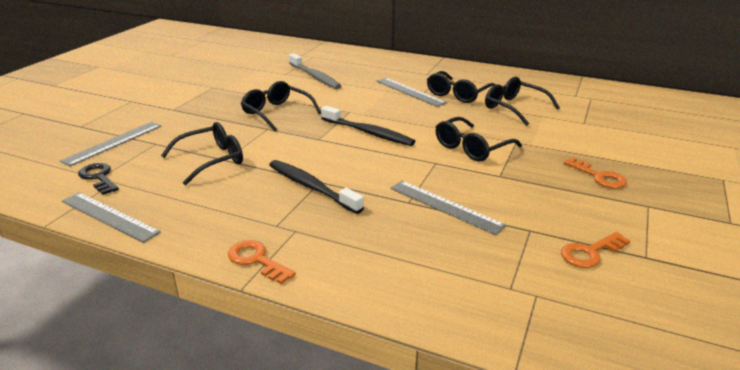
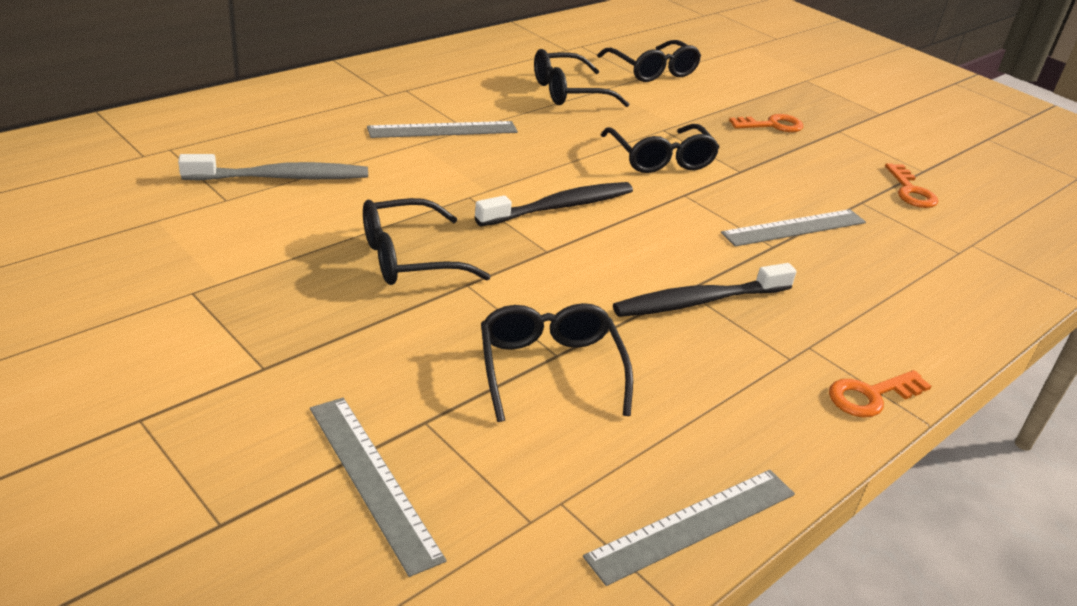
camera: 70 degrees left, 5 degrees up
(99, 177) = (530, 521): black key -> none
(458, 94) = (489, 105): black glasses -> black glasses (652, 71)

